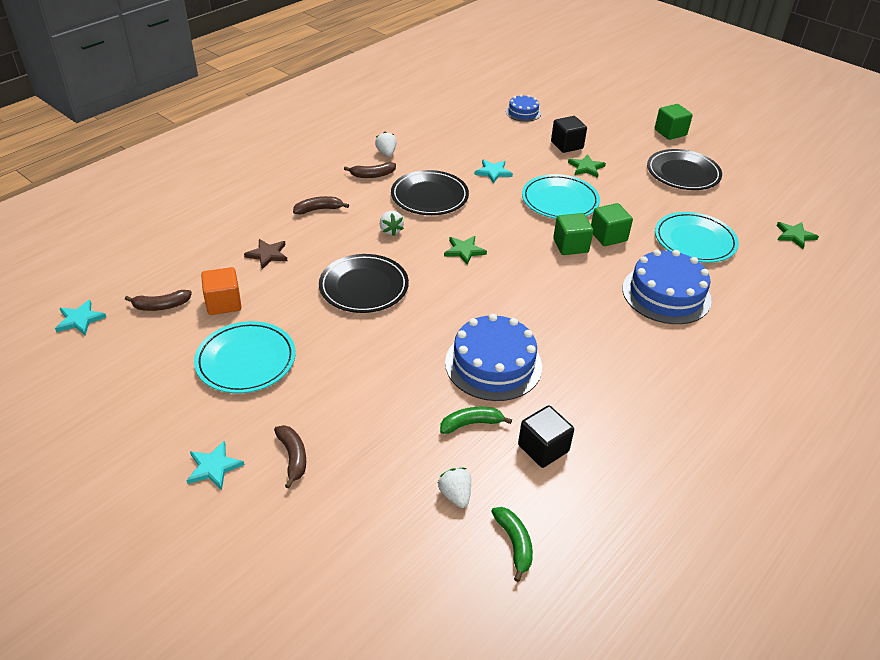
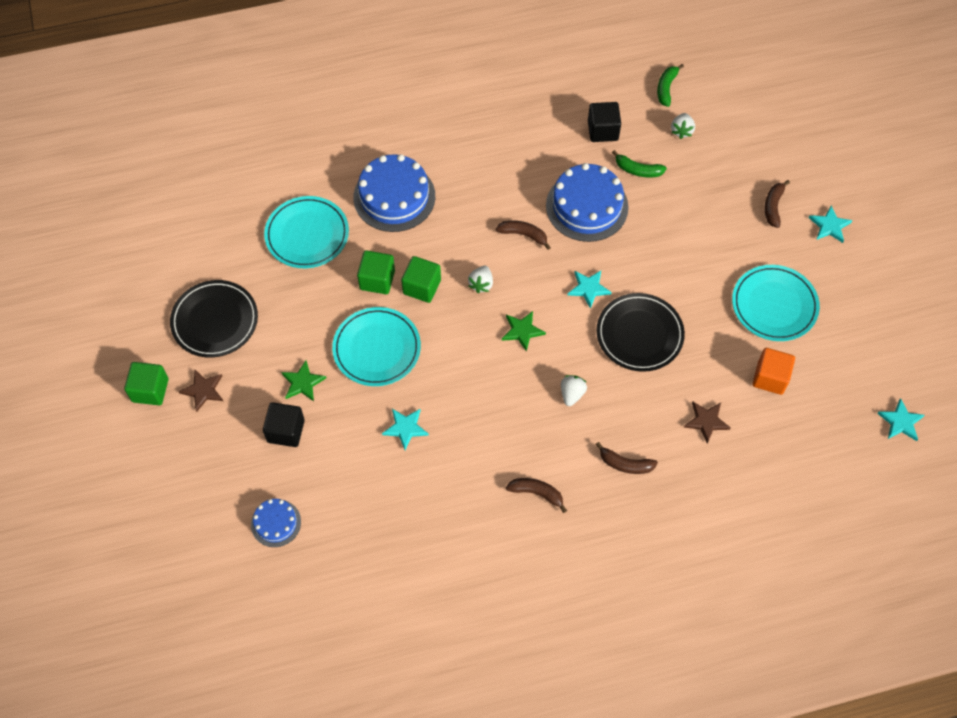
camera: 145 degrees left, 20 degrees up
(161, 306) = (826, 402): brown banana -> brown banana (523, 235)
(386, 153) = (496, 527): white strawberry -> white strawberry (481, 284)
(429, 196) = (500, 424): black plate -> none
(434, 300) = (589, 288): none -> turquoise star
(640, 143) = (203, 390): none -> brown star
(794, 236) = (214, 194): green star -> none

